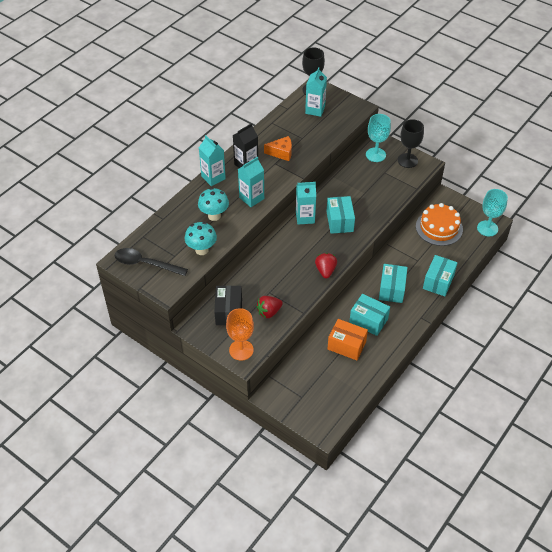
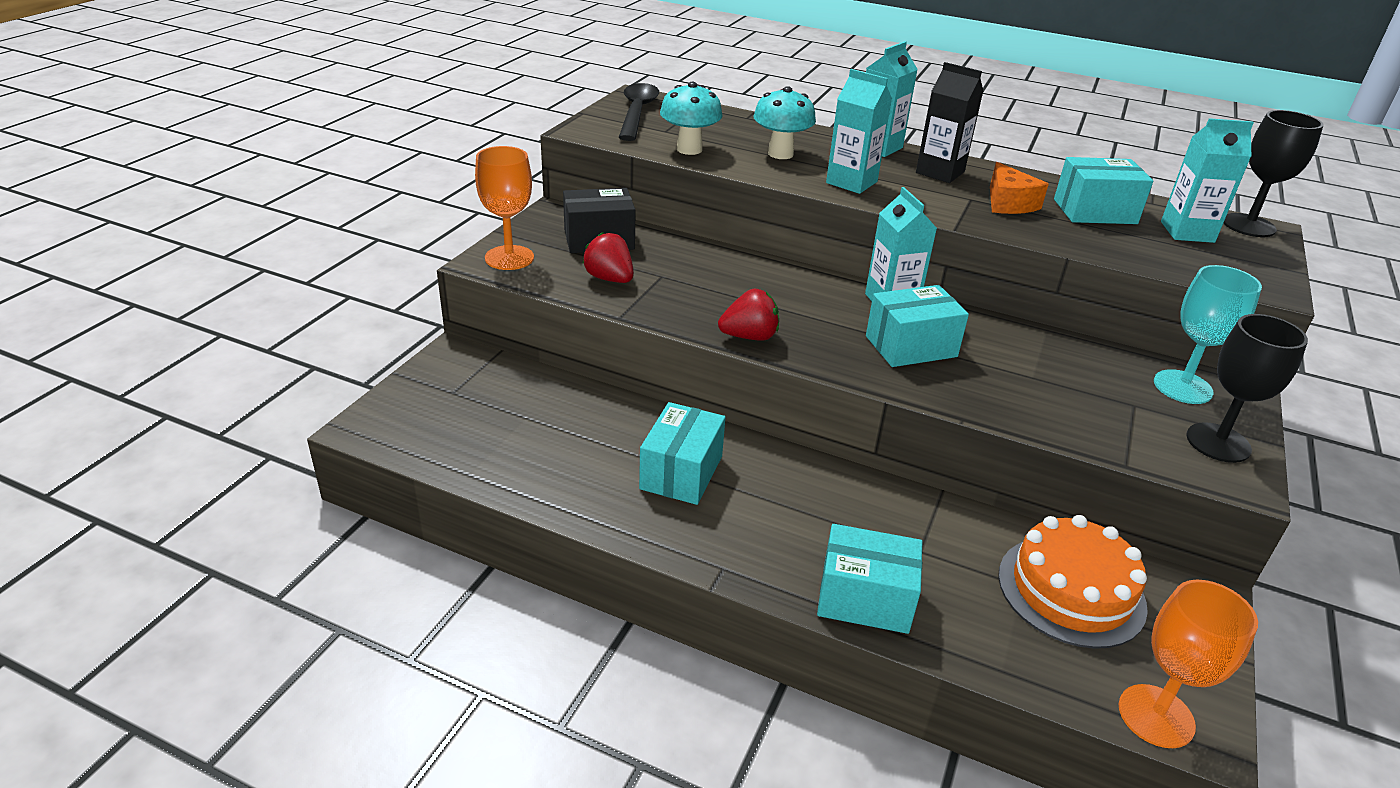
camera: 75 degrees right, 15 degrees down
(346, 345) = (599, 443): orange box -> none
(392, 289) = (795, 506): turquoise box -> turquoise box (1095, 211)
(487, 228) = (1156, 716): turquoise goblet -> orange goblet

